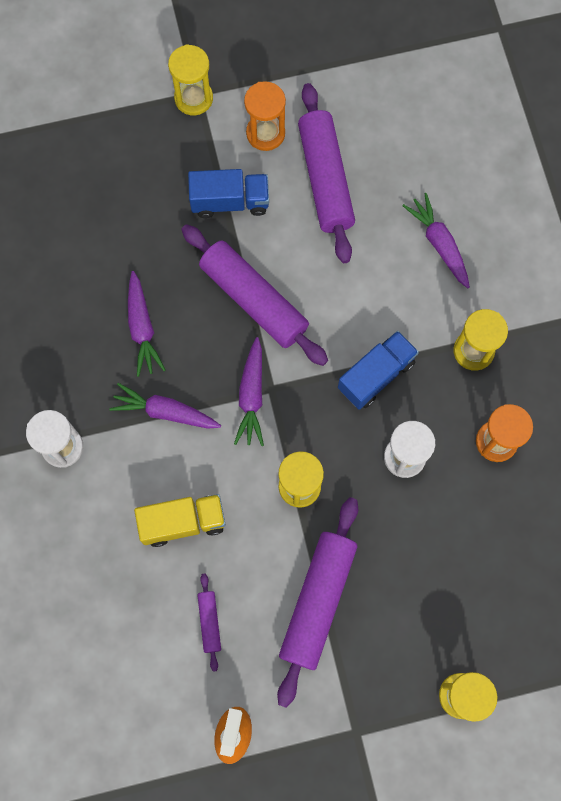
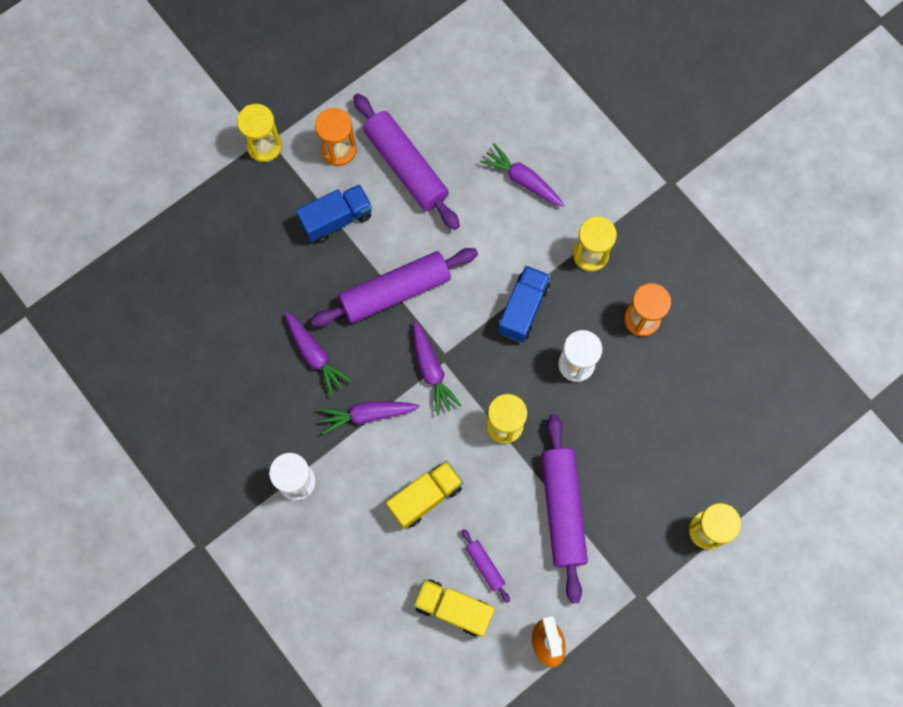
camera: 25 degrees left, 0 degrees up
(156, 650) = (453, 608): none -> yellow truck
(254, 300) = (395, 292): purple rolling pin -> purple rolling pin turned 45 degrees counterclockwise

